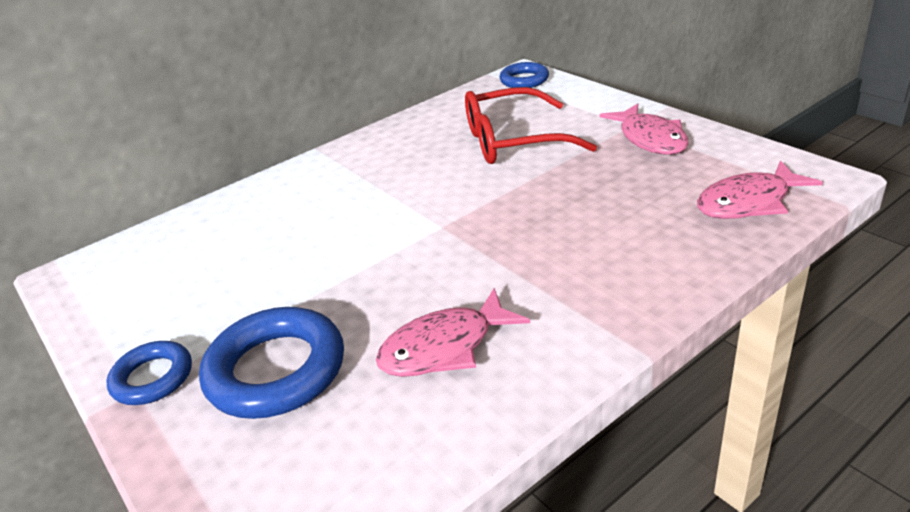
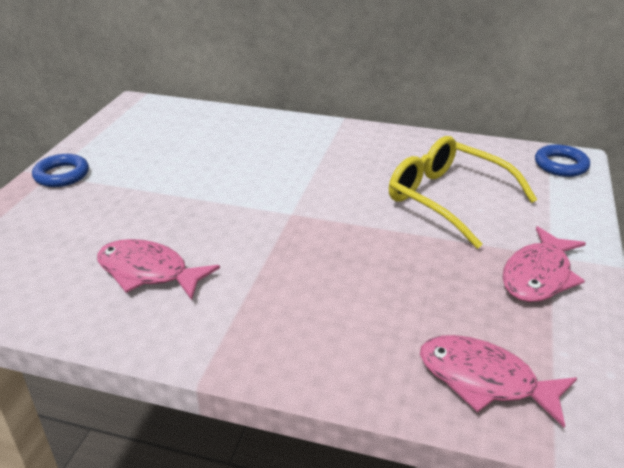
camera: 50 degrees right, 0 degrees up
(276, 370) = (89, 214): blue ring -> none
(512, 141) = (447, 199): red glasses -> yellow glasses

